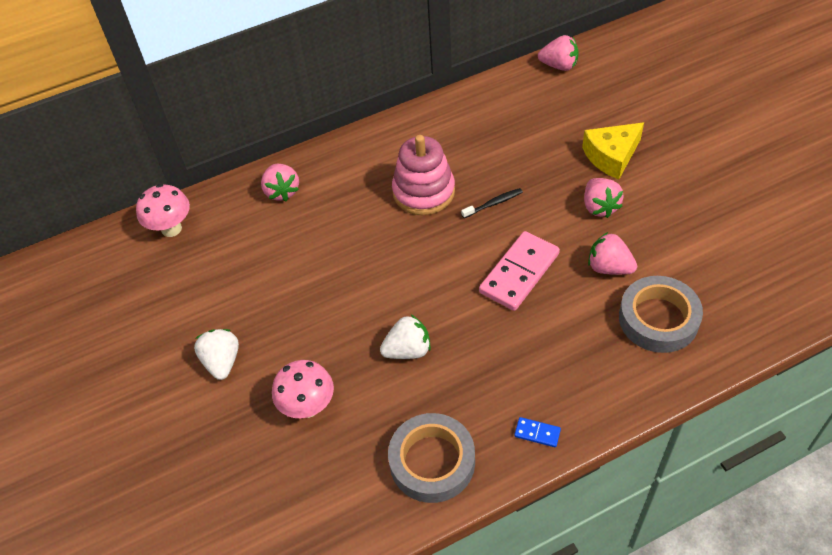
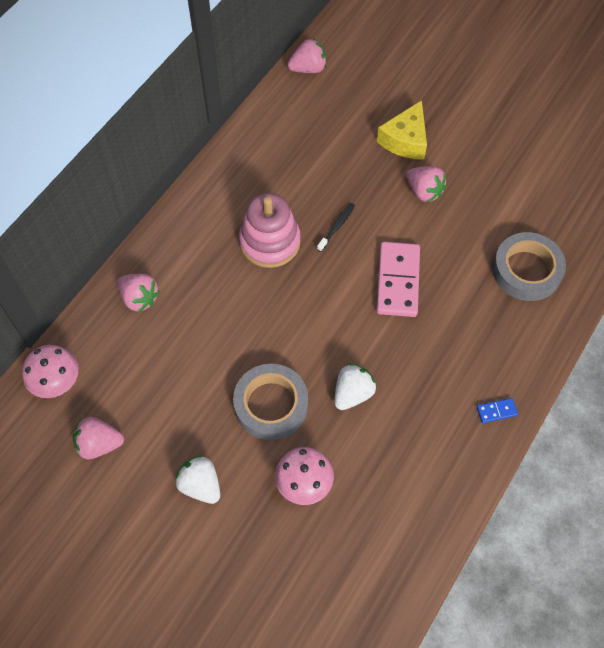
camera: 35 degrees left, 10 degrees up
(432, 462) = (434, 477): grey tape -> grey tape (271, 405)
(609, 267) = (464, 243): pink strawberry -> pink strawberry (99, 444)

